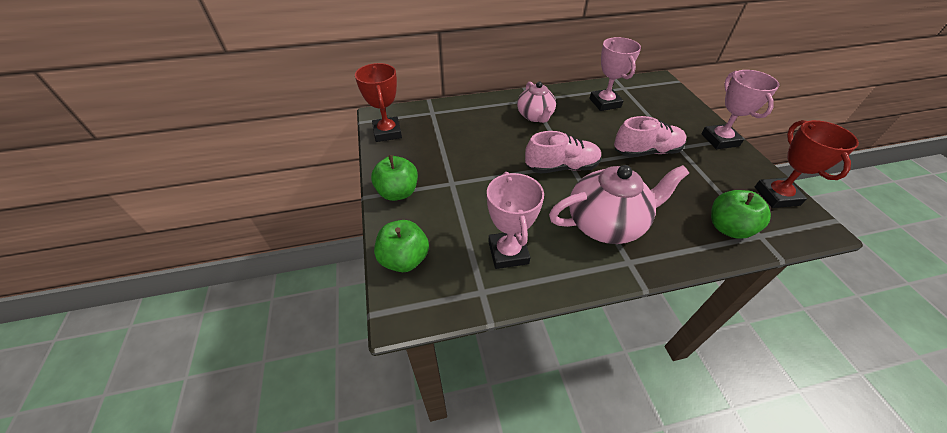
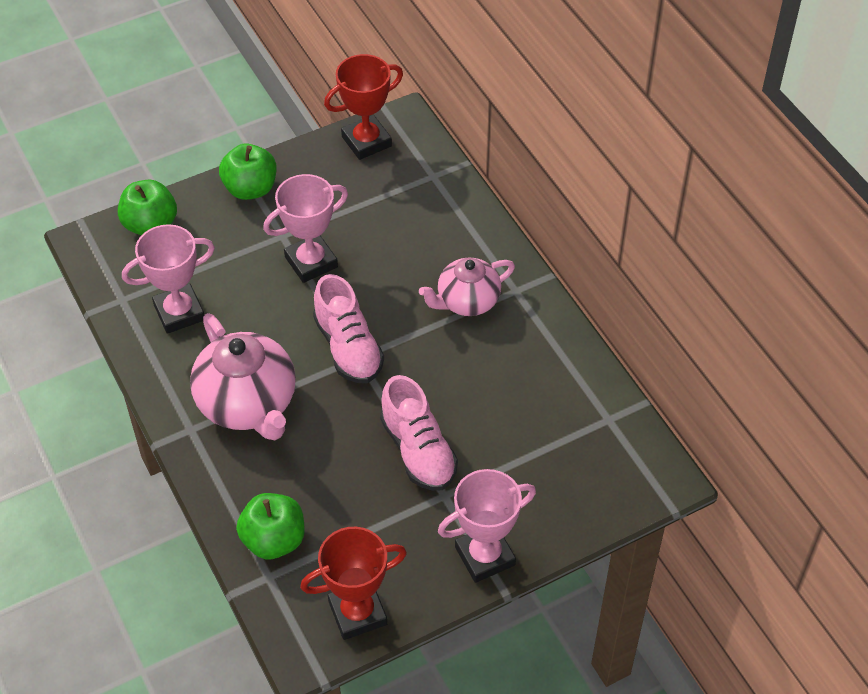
camera: 75 degrees right, 5 degrees up
(605, 103) = (543, 392): pink trophy -> pink trophy (311, 262)

